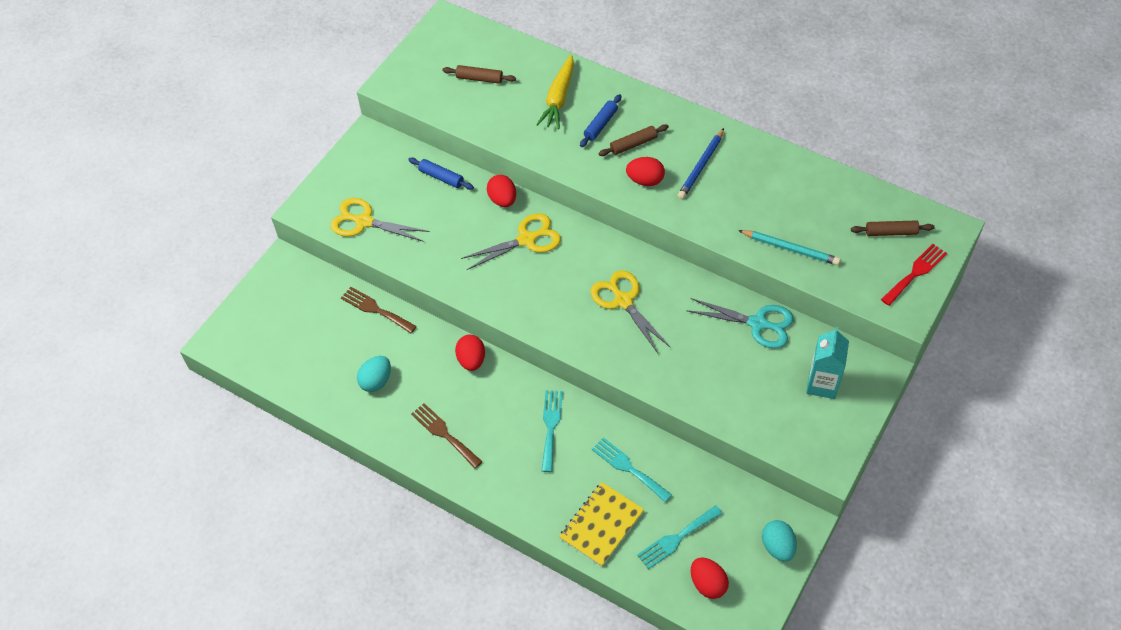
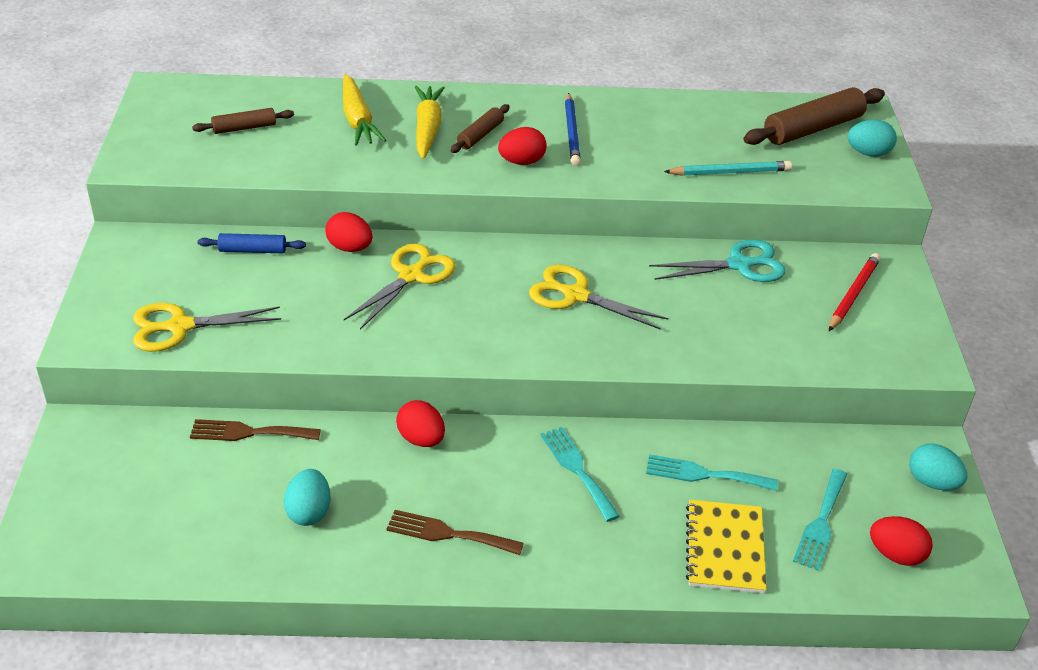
camera: 35 degrees left, 15 degrees down
(600, 124) = (427, 129): blue rolling pin -> yellow carrot
(822, 384) = (853, 294): turquoise carton -> red pencil
(891, 232) = (813, 129): brown rolling pin -> brown rolling pin, size x1.83
(915, 273) = (868, 153): red fork -> turquoise egg

